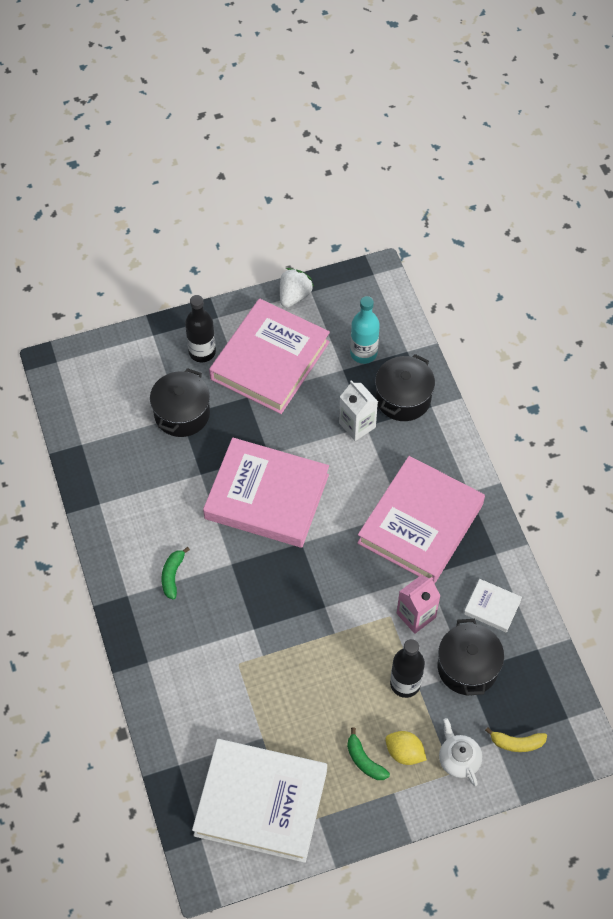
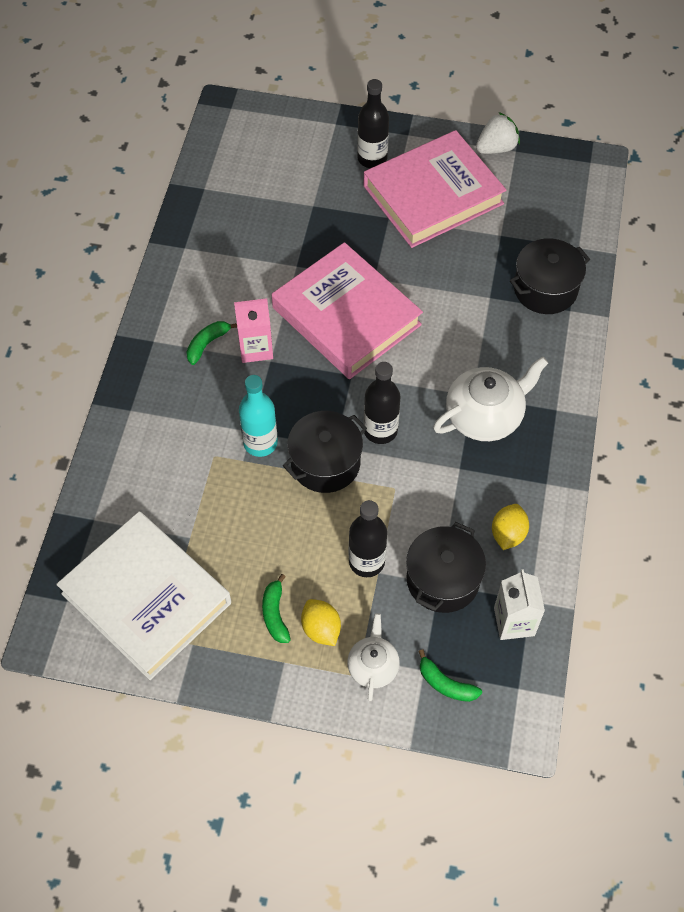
camera: 30 degrees right, 0 degrees up
(182, 414) = (315, 204): black pot -> black pot (325, 463)
(351, 576) = (380, 430): none -> black bottle
(357, 425) = (481, 292): white carton -> white carton (514, 621)
(363, 353) = (532, 229): turquoise bottle -> turquoise bottle (260, 443)
(416, 615) = (422, 501): pink carton -> pink carton (255, 348)
(420, 523) = (485, 415): pink book -> white teapot
(492, 607) = (508, 534): white book -> yellow lemon
(517, 743) = (445, 684): yellow banana -> green banana

